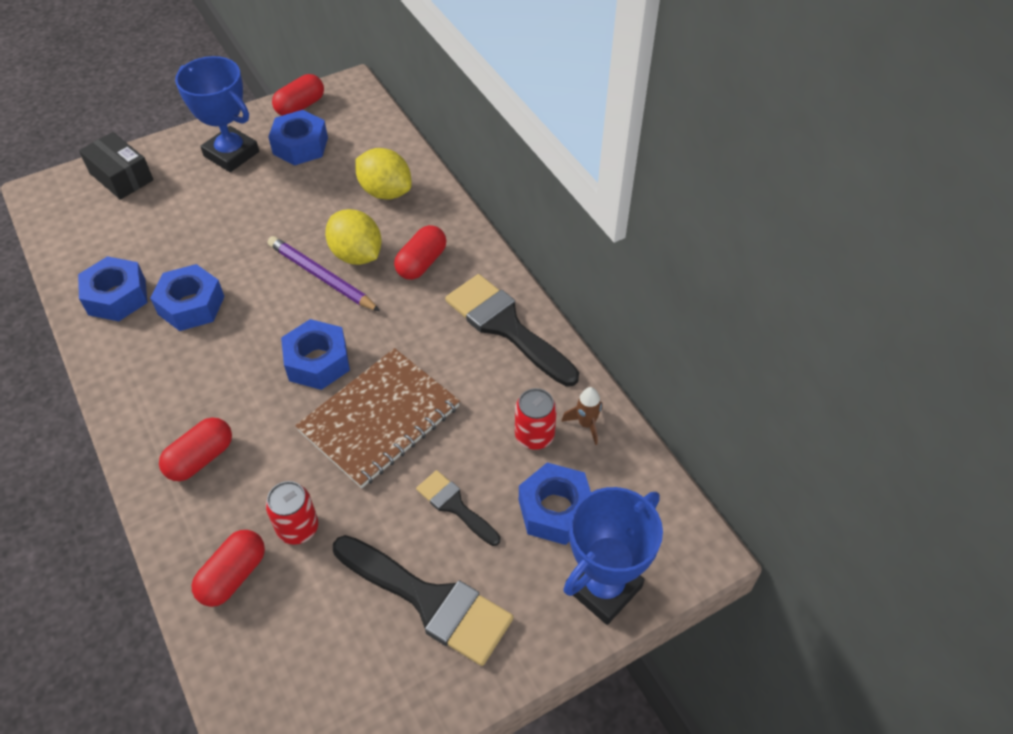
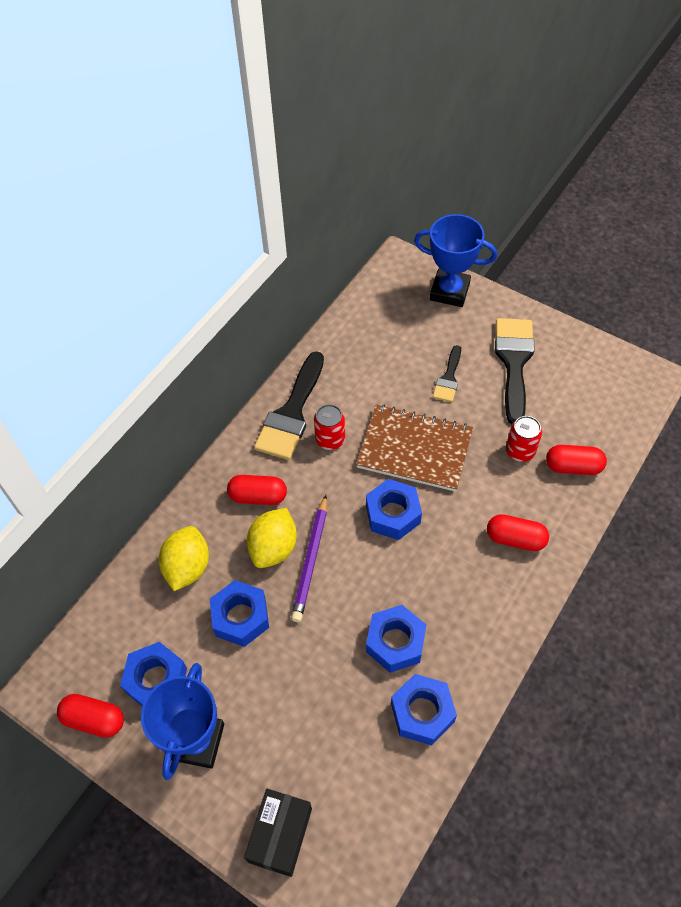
camera: 115 degrees left, 5 degrees up
(534, 435) = (372, 360): red can -> red can (330, 439)
(555, 510) = (417, 329): blue nut -> blue nut (241, 617)
(586, 424) = (347, 338): brown rocket -> none

